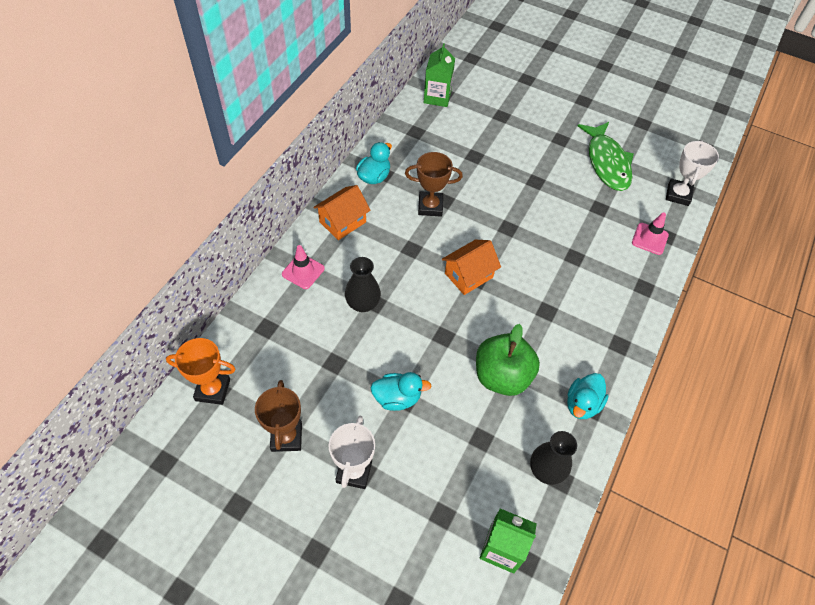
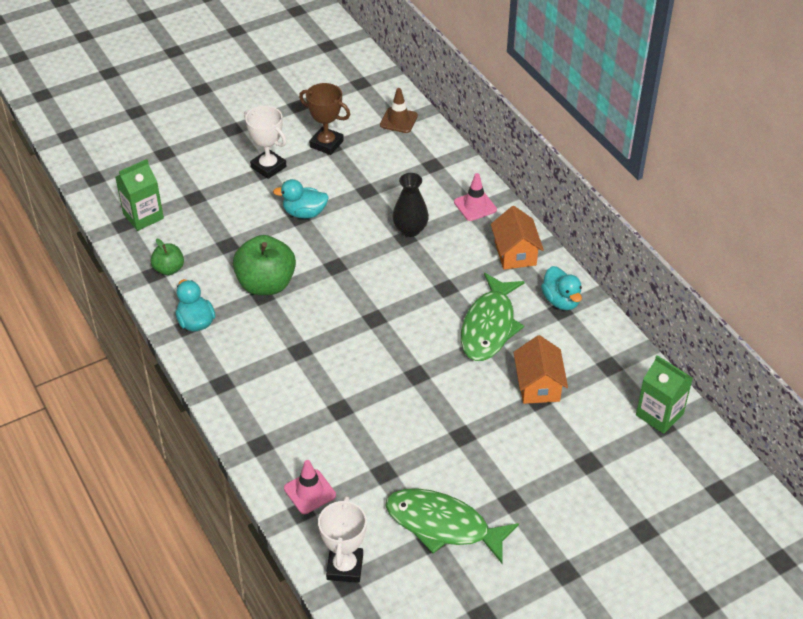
camera: 125 degrees right, 10 degrees down
(213, 390) = (398, 120): orange trophy -> brown traffic cone
(397, 398) = (304, 213): turquoise duck -> turquoise duck turned 60 degrees clockwise
(430, 206) = (489, 326): brown trophy -> green fish
(468, 275) = (384, 314): orange house -> orange house (538, 385)
(546, 470) = (169, 269): black vase -> green apple
(678, 195) = (345, 567): white trophy -> white trophy turned 45 degrees clockwise

